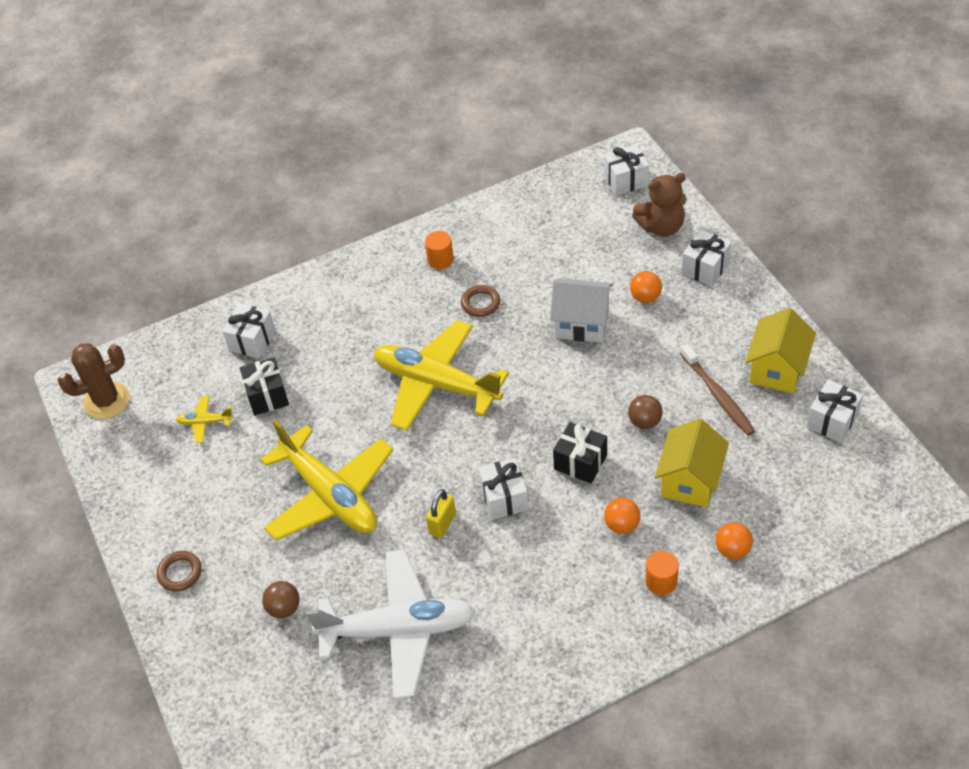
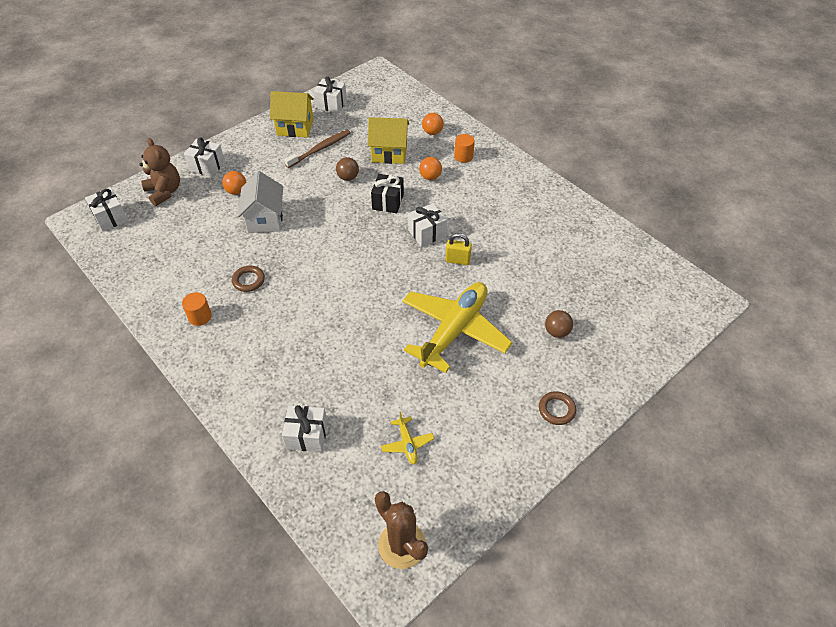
camera: 110 degrees left, 0 degrees up
(267, 396) = (368, 403): black gift -> none
(398, 630) = (545, 265): white plane -> none
(436, 384) = (335, 290): yellow plane -> none

